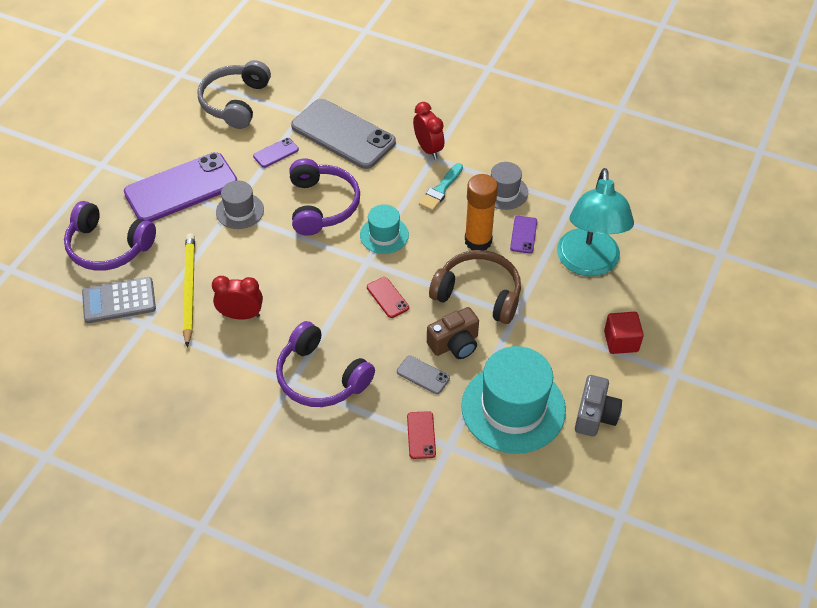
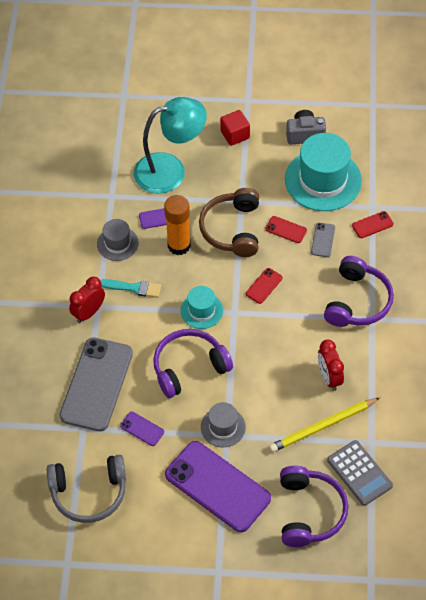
camera: 110 degrees left, 5 degrees up
(455, 344) = (286, 229): brown camera -> red phone

